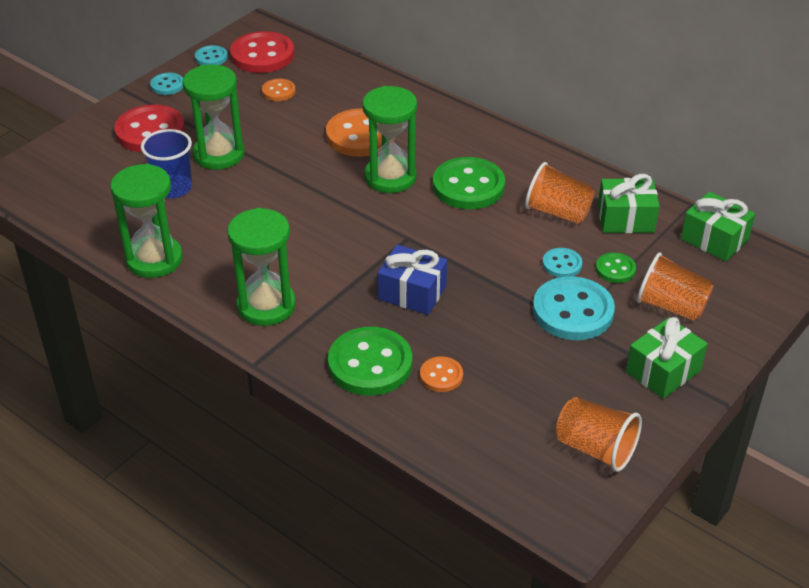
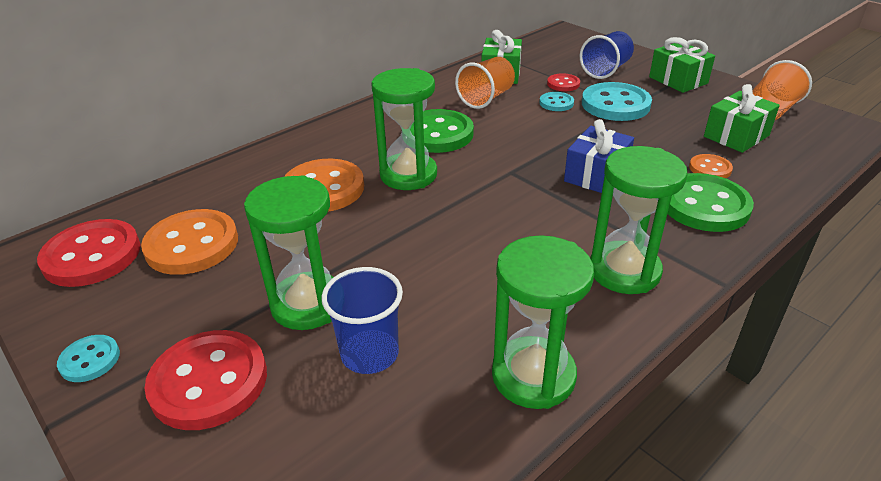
camera: 80 degrees left, 5 degrees down
(211, 57) = (52, 307): turquoise button -> none
(278, 91) = (192, 245): orange button -> orange button, size x1.96
(615, 269) = (563, 84): green button -> red button
(671, 306) = (606, 70): orange cup -> blue cup
(714, 239) = (530, 48): green gift -> green gift (736, 136)

